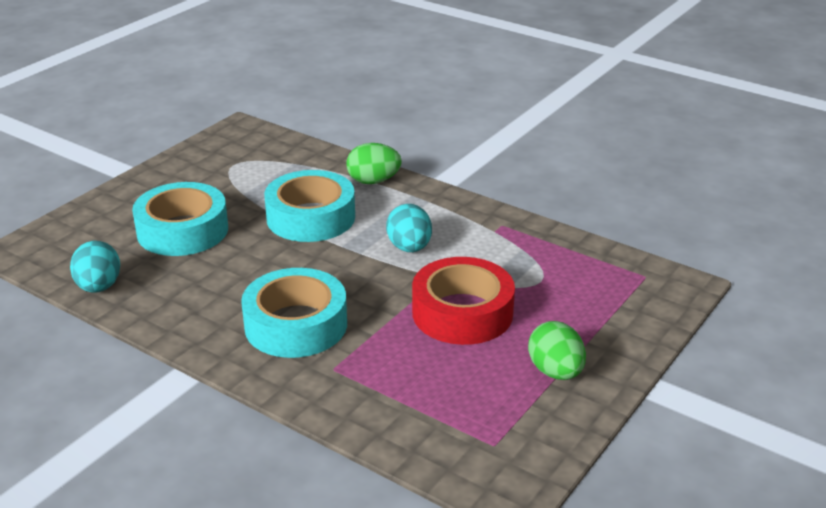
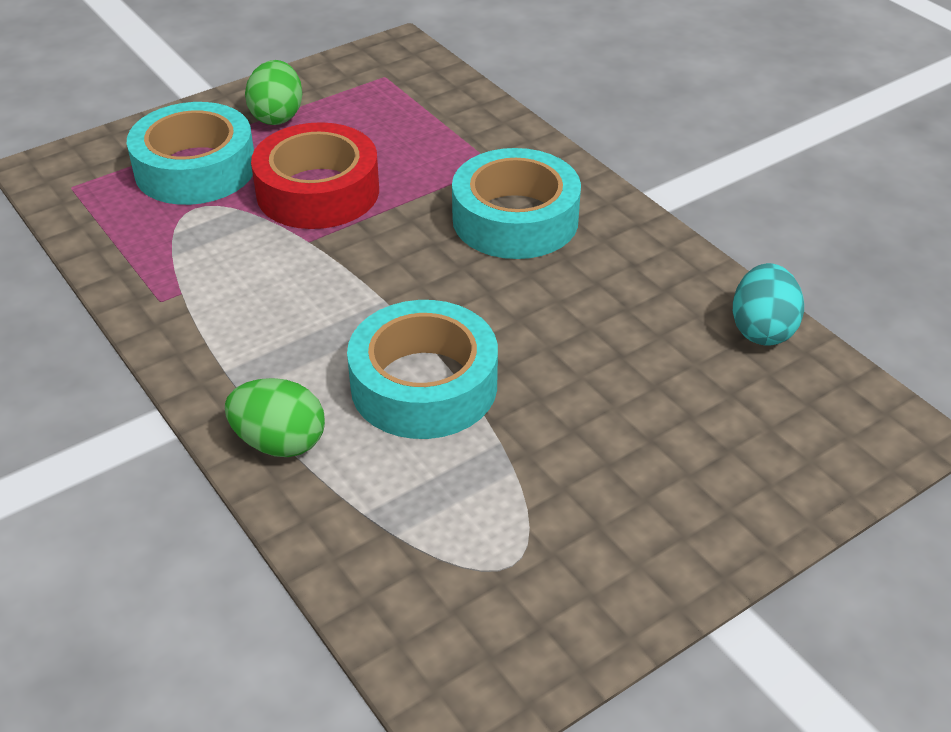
camera: 160 degrees left, 10 degrees up
(182, 230) = (633, 408): turquoise tape -> turquoise tape (195, 169)
(409, 248) = (315, 293): turquoise egg -> none

